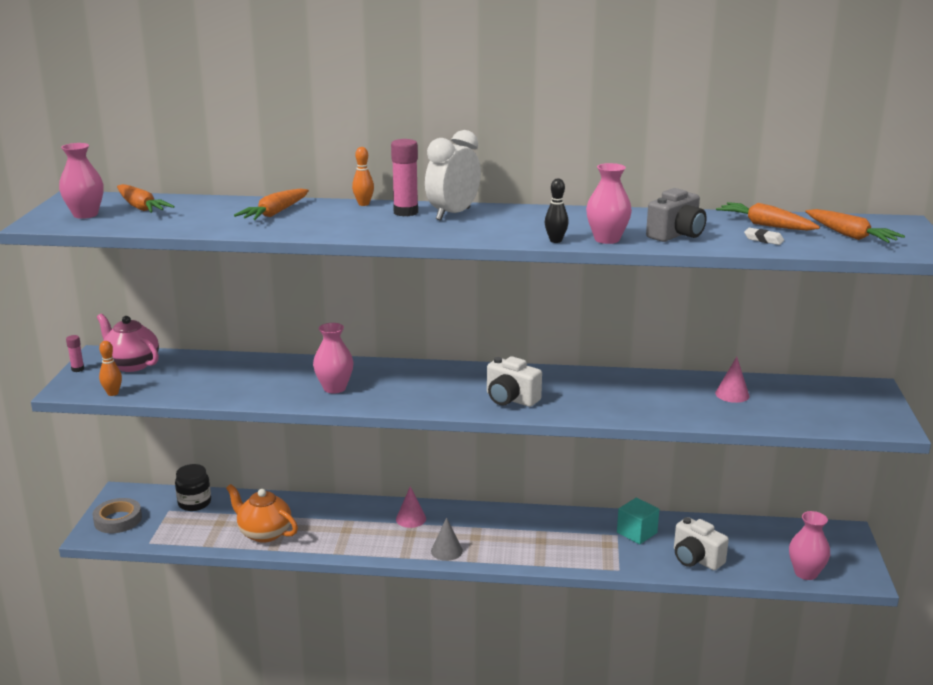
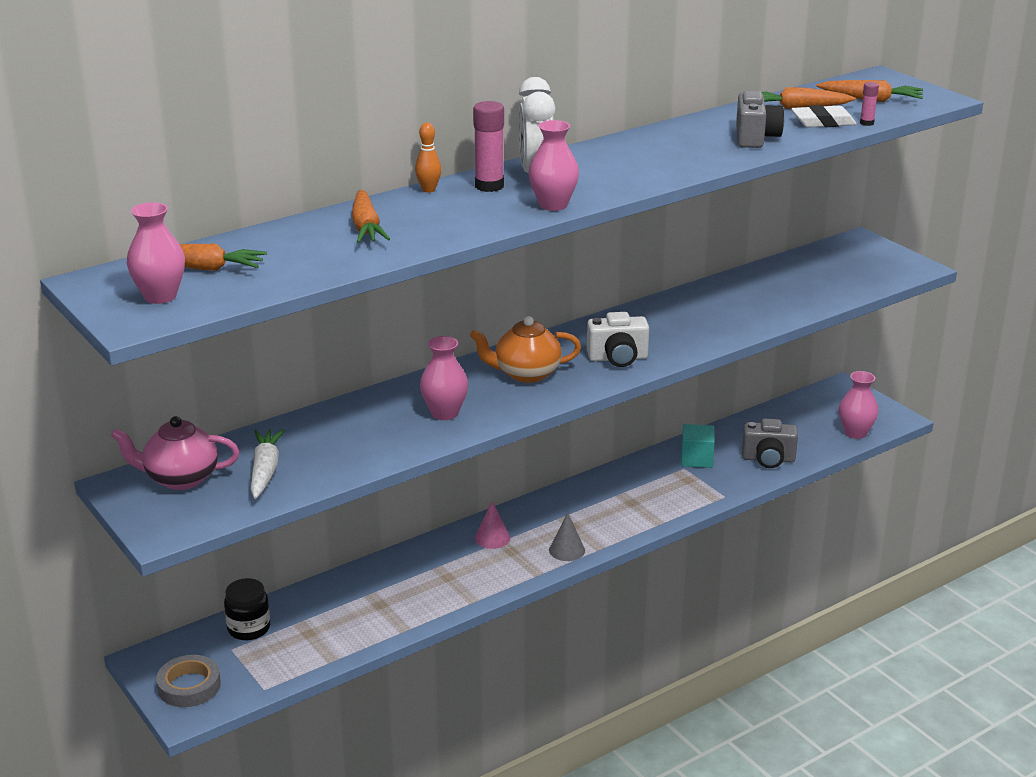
camera: 40 degrees left, 5 degrees up
(77, 369) = (126, 509): pink glue stick -> pink glue stick (866, 123)
(113, 393) = (223, 515): orange bowling pin -> none
(178, 378) = (265, 470): none -> white carrot
(264, 533) = (371, 619): orange teapot -> orange teapot (526, 374)
(555, 241) = (679, 174): black bowling pin -> none
(607, 239) = (714, 159): pink vase -> pink vase (553, 205)
(696, 559) = (768, 459): white camera -> grey camera
(732, 394) = (776, 284): pink cone -> none
(763, 239) = (823, 122): white eraser -> white eraser, size x1.66

